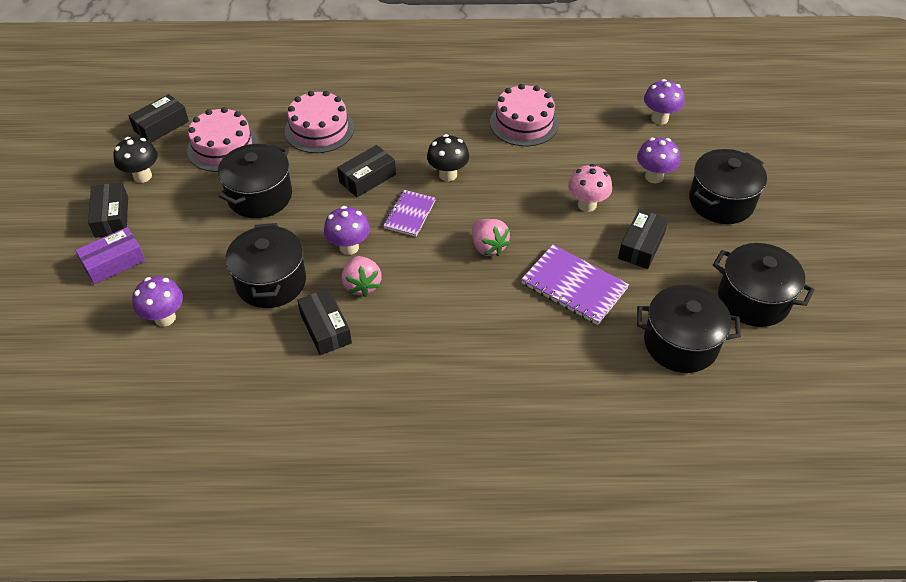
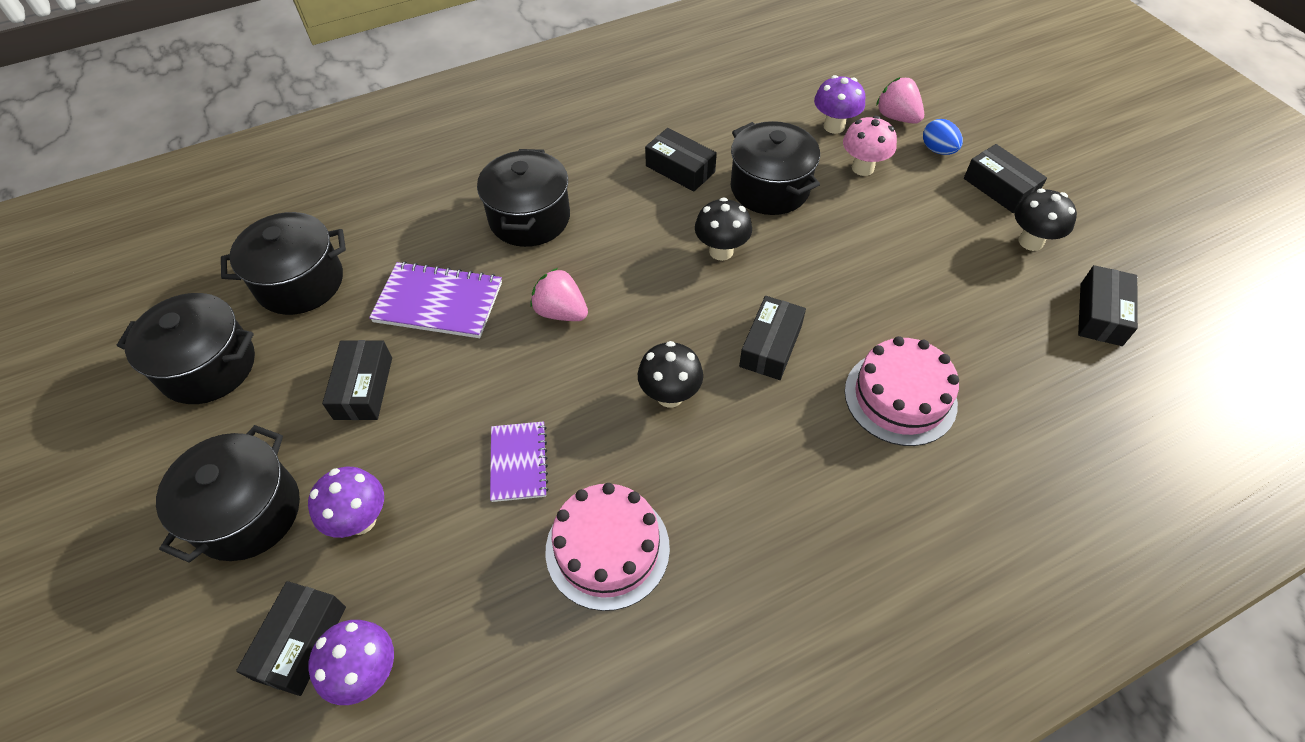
camera: 155 degrees right, 5 degrees up
(114, 262) = (938, 150): purple box -> blue egg
(223, 147) = (990, 316): pink cake -> none
(260, 196) = (875, 270): black pot -> black pot (529, 218)
(349, 247) = (721, 251): purple mushroom -> black mushroom
(362, 285) = (676, 218): pink strawberry -> pink strawberry (897, 117)
(409, 214) = (681, 317): purple notebook -> purple notebook (518, 462)
(587, 205) = (453, 424): pink mushroom -> pink mushroom (862, 168)
(692, 139) = (301, 642): none -> black box

